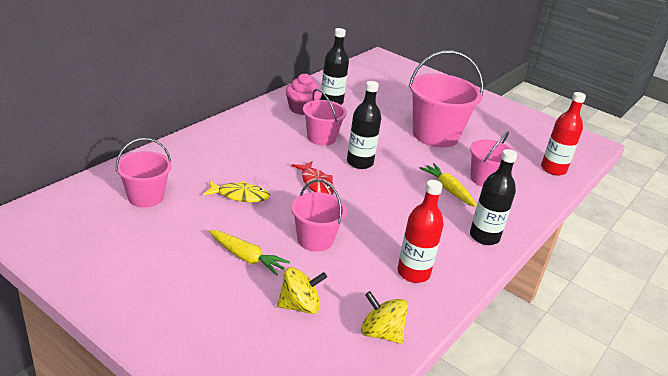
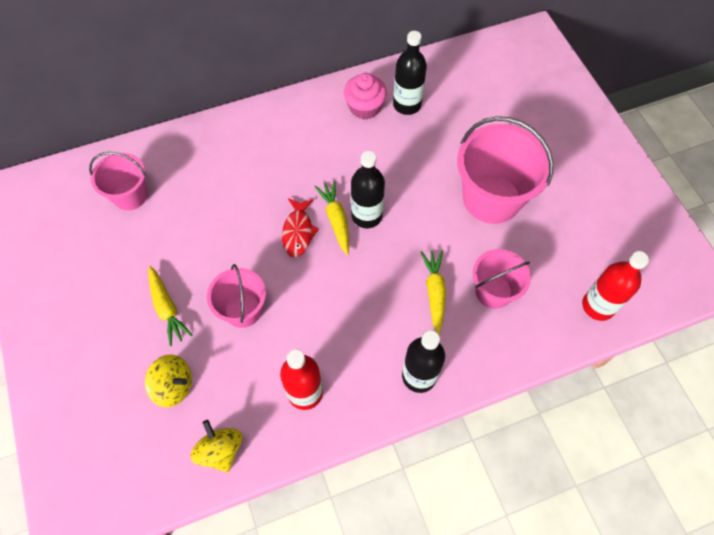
camera: 35 degrees right, 30 degrees up
(240, 195) = (213, 223): yellow fish -> none
(321, 138) = (353, 162): pink bucket -> none
(339, 170) = (336, 220): none -> yellow carrot

